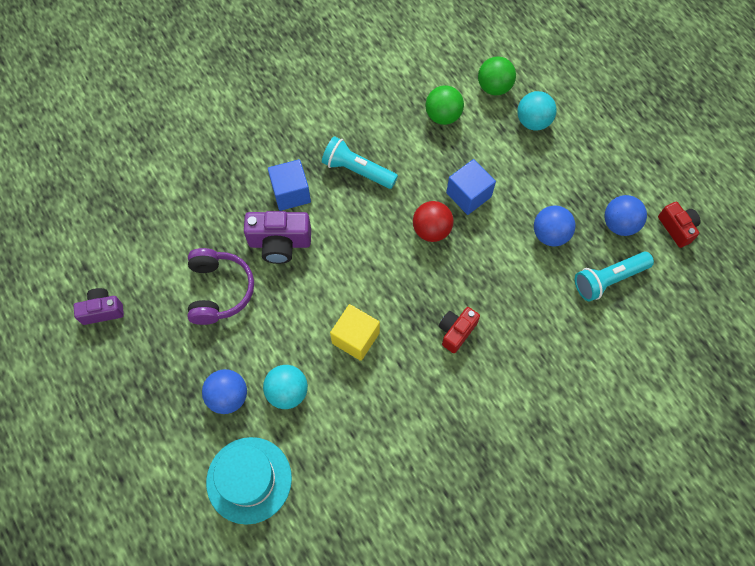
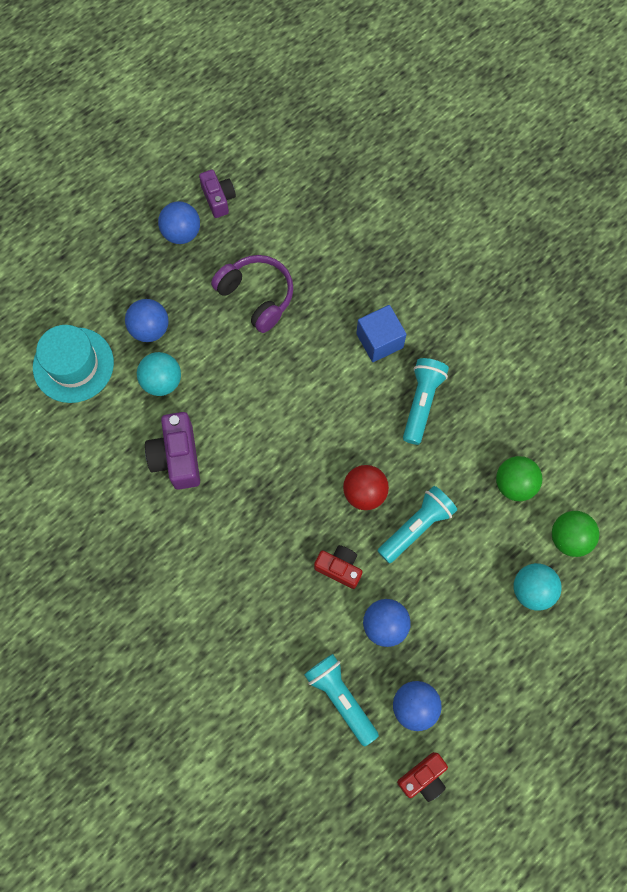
camera: 80 degrees right, 5 degrees up
(130, 351) = (182, 233): none -> blue ball
(219, 290) = (257, 296): purple headphones -> purple headphones turned 120 degrees counterclockwise
(280, 243) = (319, 341): purple camera -> purple camera (177, 457)
(355, 338) = (227, 435): yellow cube -> none
(456, 331) = (250, 535): red camera -> red camera (339, 568)
(468, 195) = (416, 527): blue cube -> turquoise flashlight

